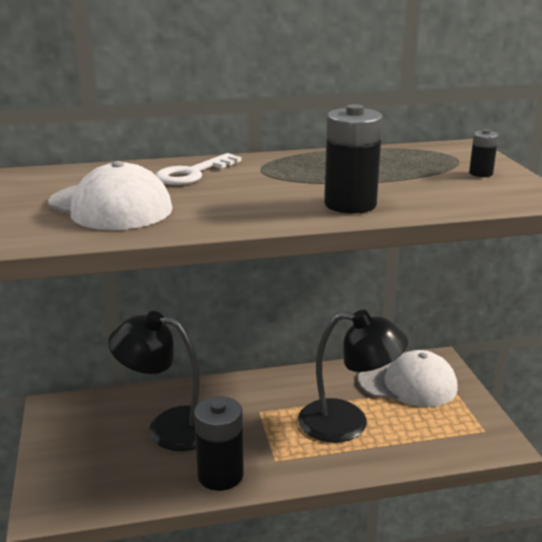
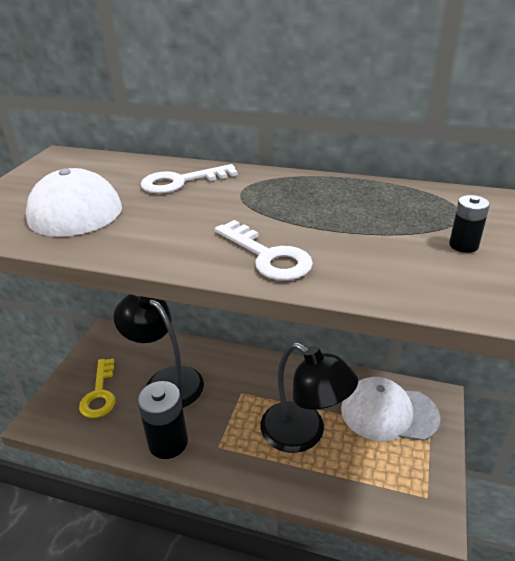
camera: 30 degrees right, 10 degrees up
(100, 462) = (100, 394): none -> yellow key
(350, 204) = (268, 256): black battery -> white key
(408, 383) = (388, 413): white cap -> white cap turned 150 degrees clockwise

